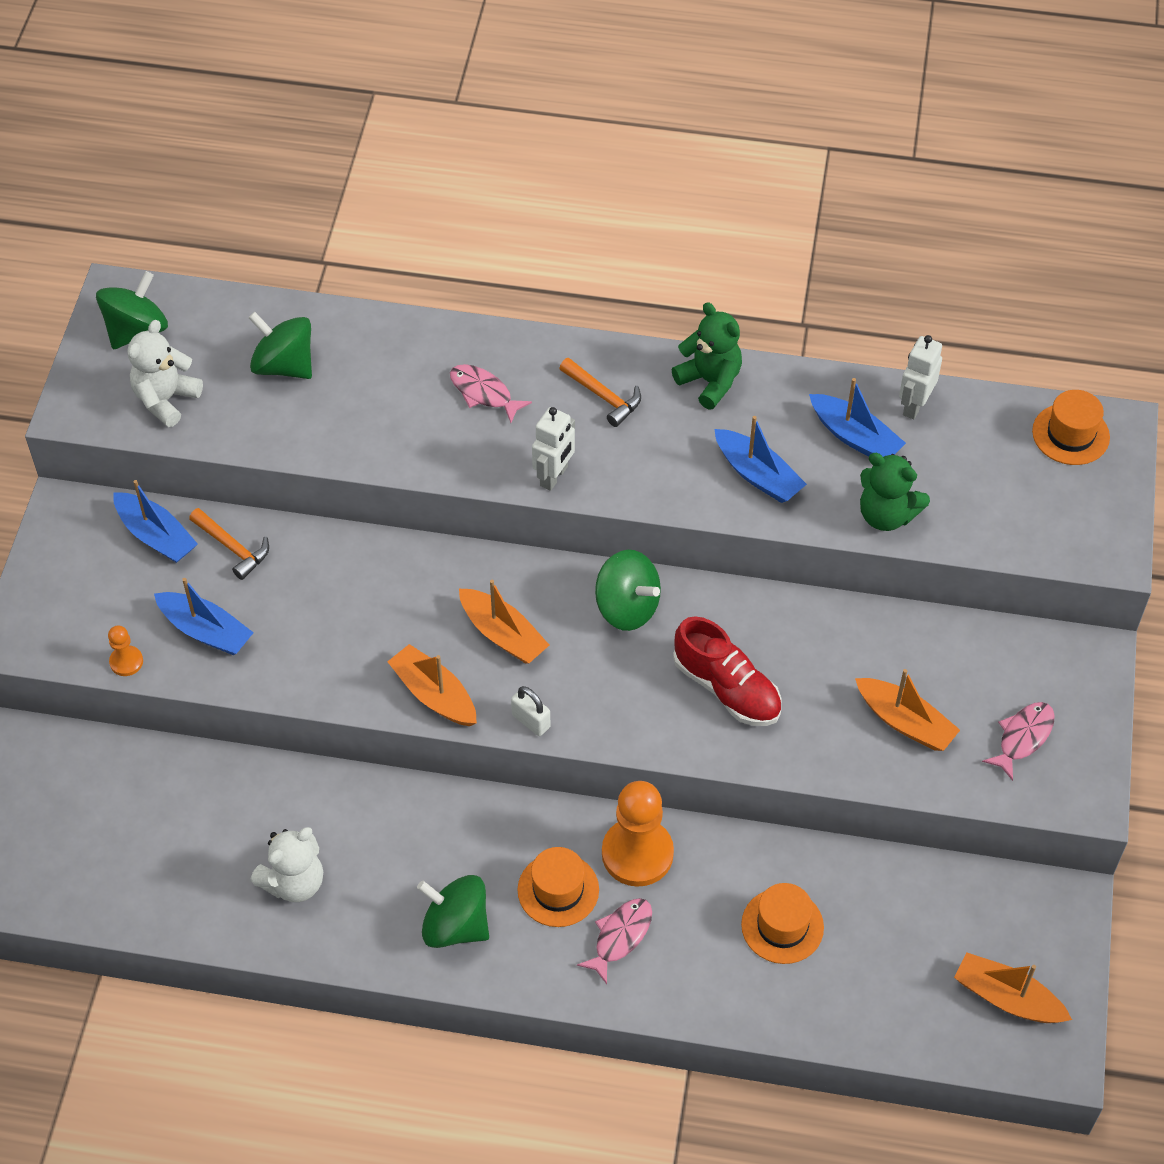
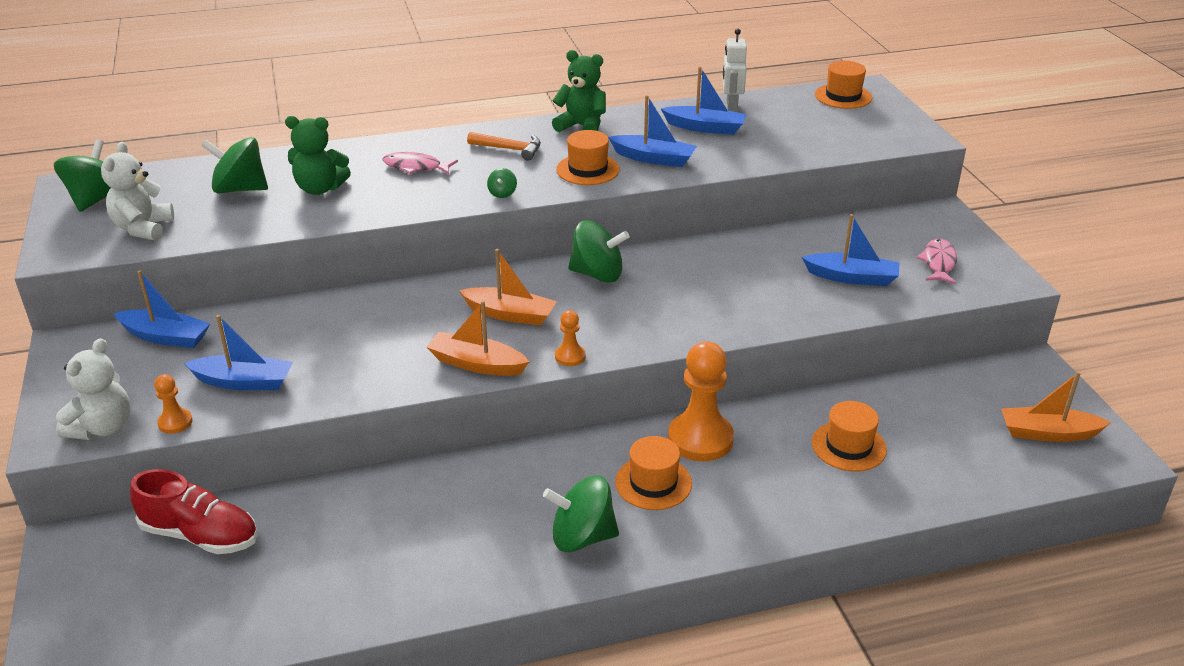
camera: 25 degrees left, 20 degrees down
(232, 548) = (242, 326): orange hammer -> none
(294, 882) = (412, 556): white teddy bear -> white teddy bear (103, 428)
(531, 721) = (570, 356): white padlock -> orange pawn
(554, 476) = (502, 193): white robot -> green spinning top
(620, 937) = (728, 496): pink fish -> none
(670, 468) = (588, 170): none -> orange hat
(727, 688) = (709, 296): red shoe -> red shoe (200, 535)
(886, 515) = (760, 155): green teddy bear -> green teddy bear (320, 189)
(905, 722) = (852, 277): orange boat -> blue boat

